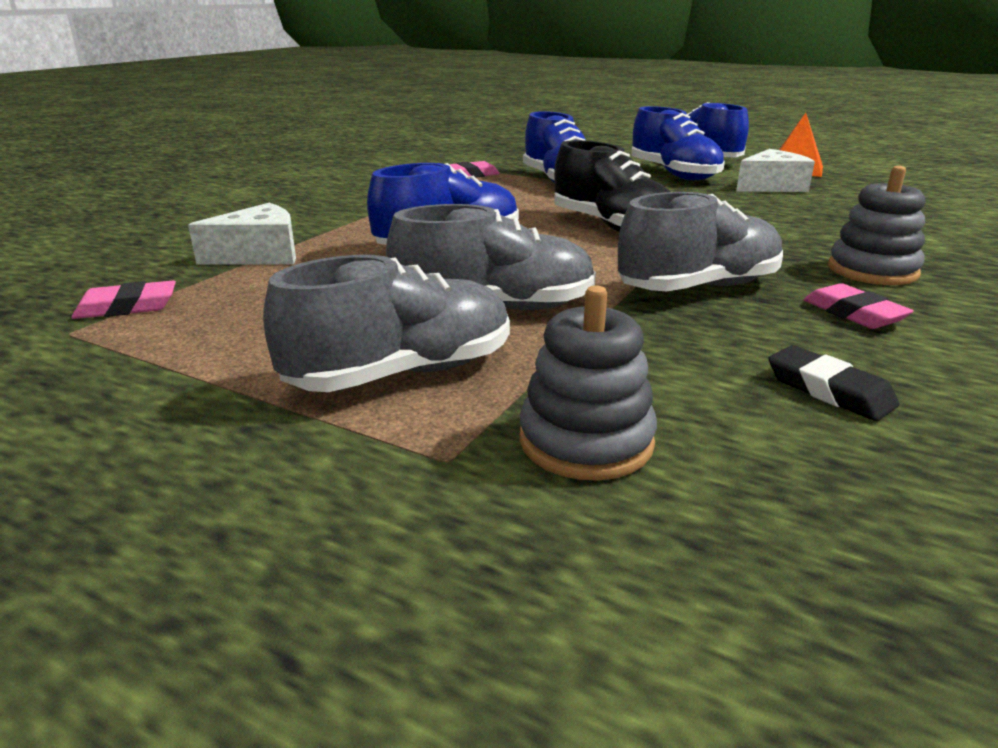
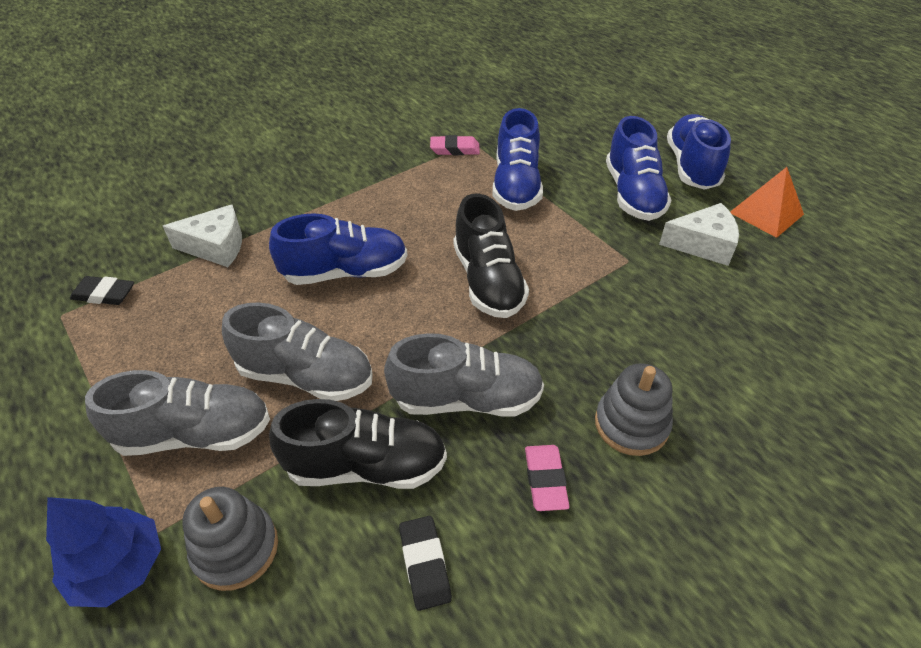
camera: 25 degrees right, 20 degrees up
(127, 307) = (104, 294): pink eraser -> black eraser
(428, 505) = (118, 567): none -> blue tree
(658, 346) = (366, 466): none -> black shoe

